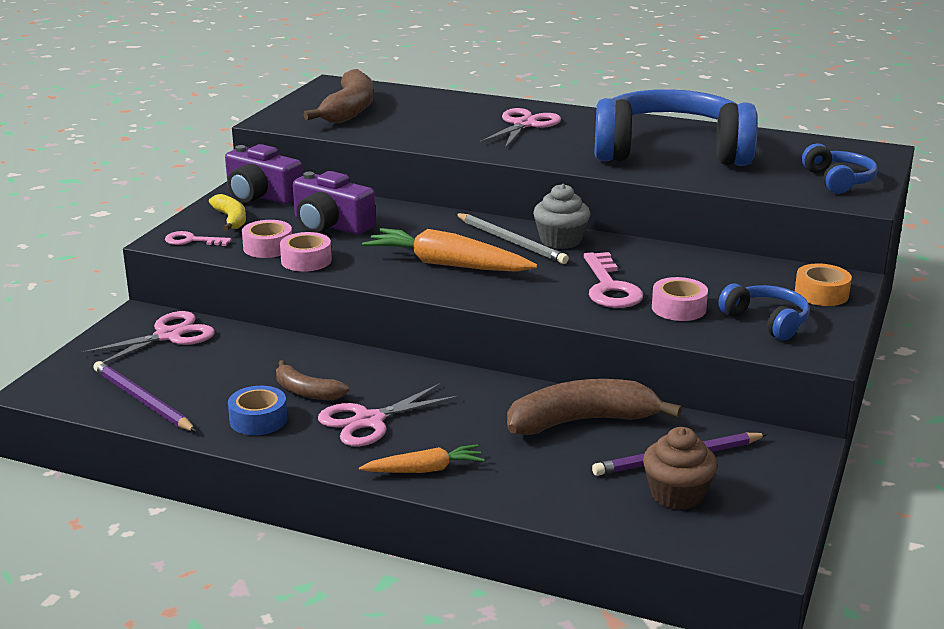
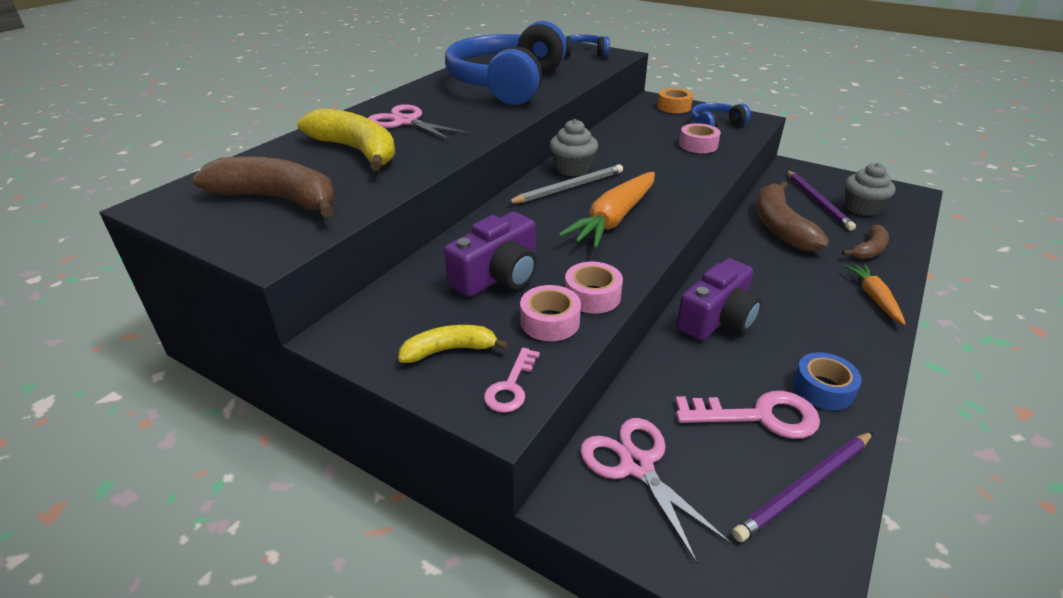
camera: 80 degrees left, 10 degrees up
(261, 196) = (380, 323): purple camera -> purple camera (717, 319)
(306, 391) = (760, 354): brown banana -> brown banana (869, 250)
(369, 421) = (805, 320): pink scissors -> none
(447, 118) = (356, 150): none -> yellow banana
(610, 287) = (664, 161): pink key -> pink key (759, 416)
(677, 494) = (862, 208): brown cupcake -> grey cupcake

